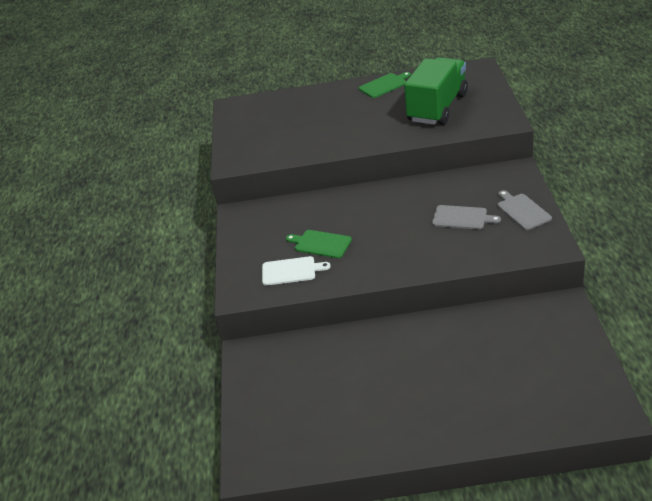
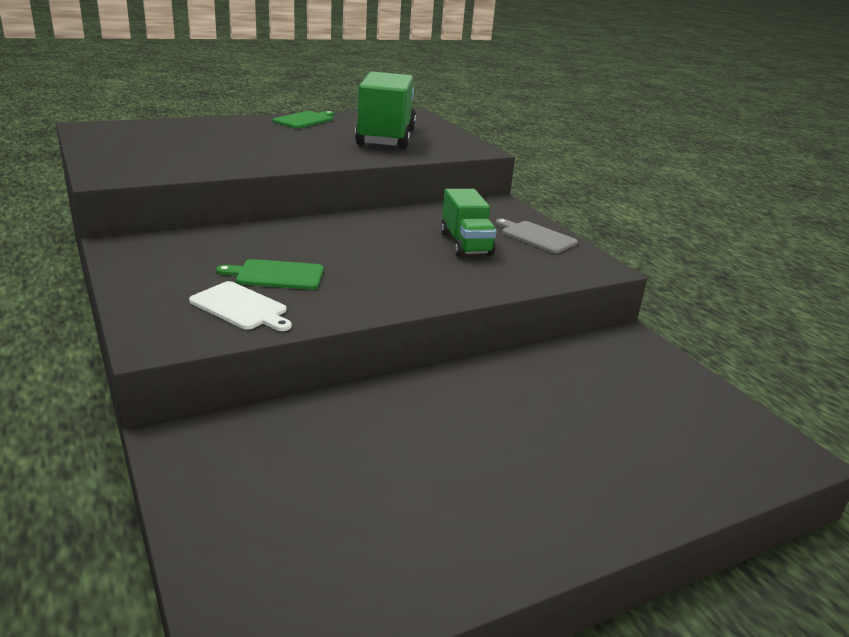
camera: 30 degrees left, 10 degrees down
(291, 271) = (241, 307): white cutting board -> white cutting board turned 60 degrees clockwise
(462, 218) = (466, 244): grey cutting board -> green truck

